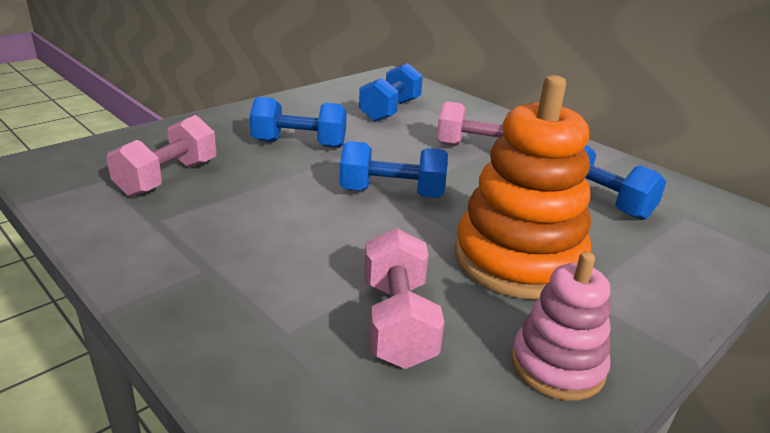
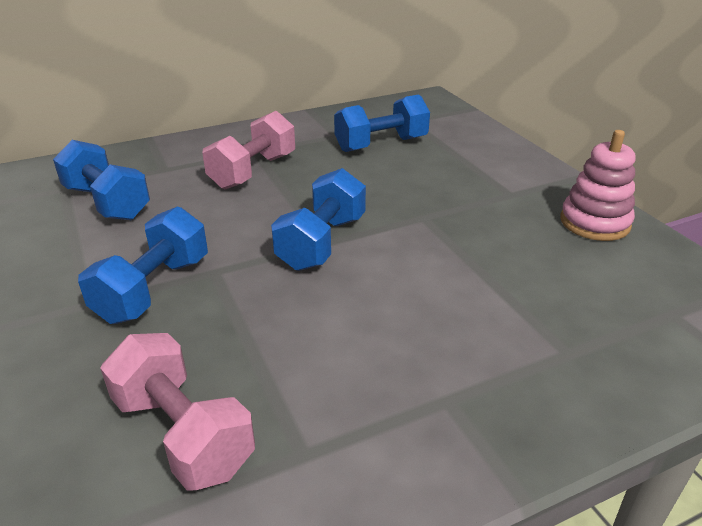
camera: 70 degrees left, 5 degrees up
(397, 322) = (545, 282): pink dumbbell -> none
(518, 260) = (461, 203): orange stacking toy -> none

